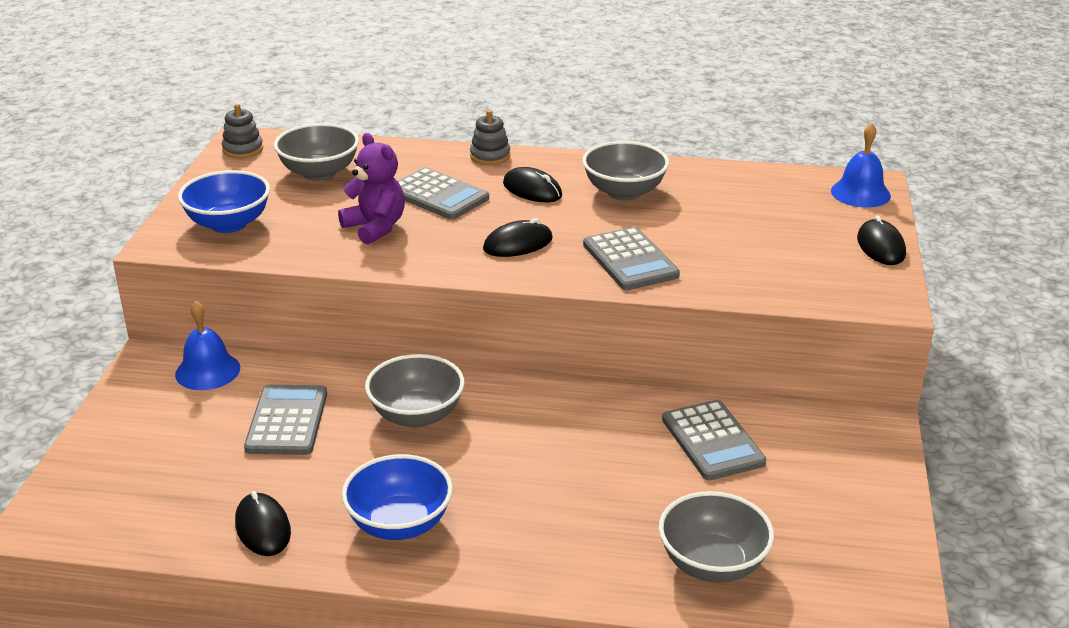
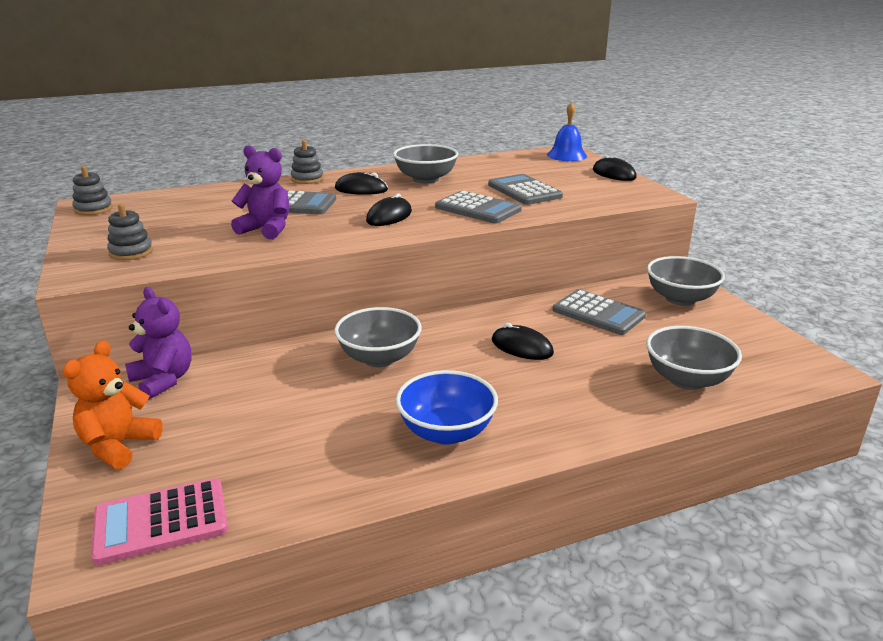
camera: 30 degrees left, 5 degrees down
(106, 513) = (161, 521): none -> pink calculator
(125, 428) = (118, 446): none -> orange teddy bear
(207, 371) = (163, 380): blue bell -> purple teddy bear
(228, 224) = (131, 252): blue bowl -> grey stacking toy
(263, 528) = (332, 476): black mouse -> black mouse (522, 347)
(287, 421) = (274, 393): grey calculator -> grey calculator (524, 191)
(319, 173) = (180, 210): grey bowl -> grey bowl (680, 299)

